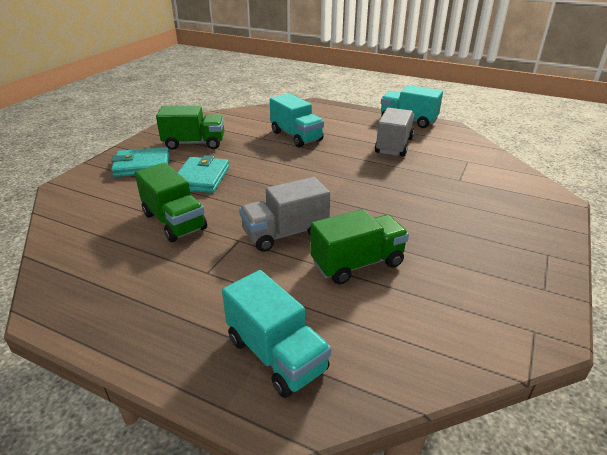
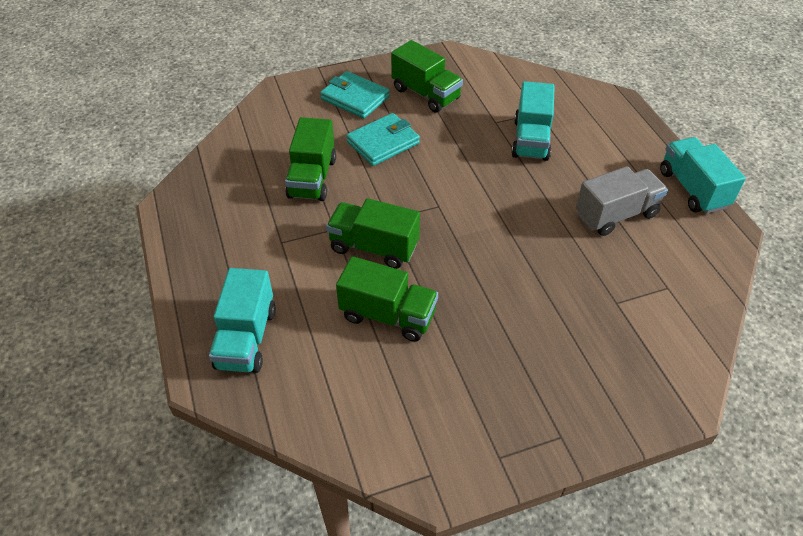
camera: 45 degrees right, 15 degrees up
(285, 233) = (374, 247): grey truck -> green truck

